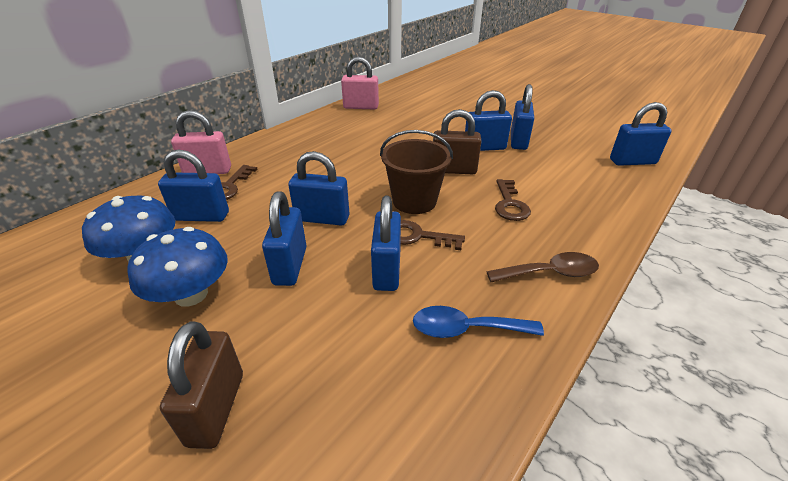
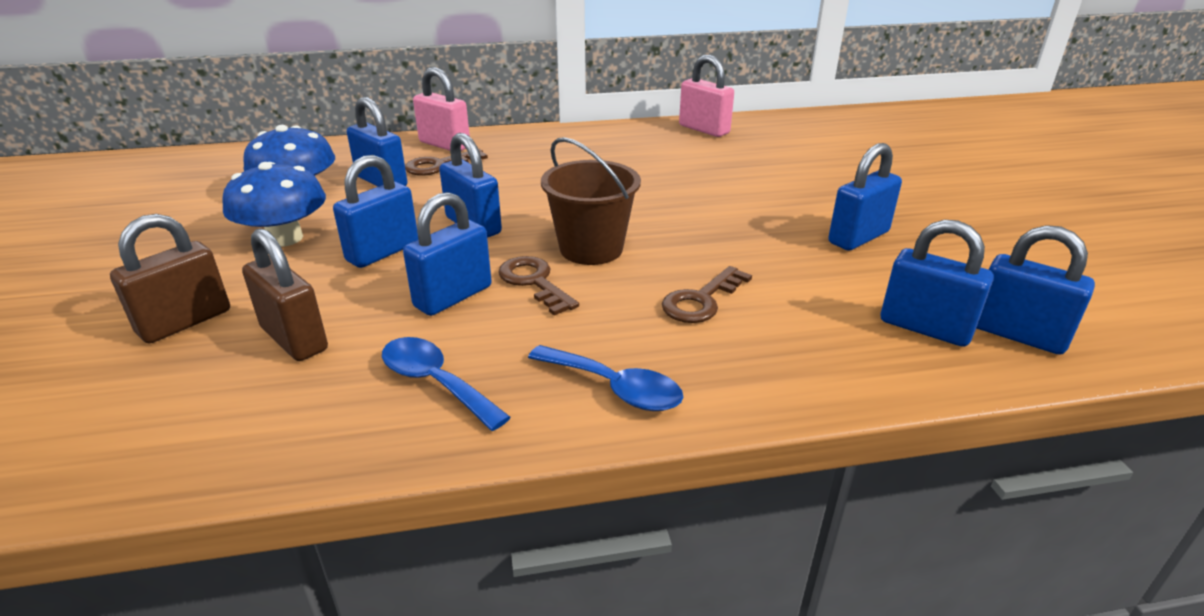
camera: 40 degrees right, 5 degrees down
(453, 170) = (697, 236): brown padlock -> brown padlock (294, 339)
(484, 147) = (789, 227): blue padlock -> blue padlock (925, 328)
(550, 273) = (615, 388): brown spoon -> blue spoon

